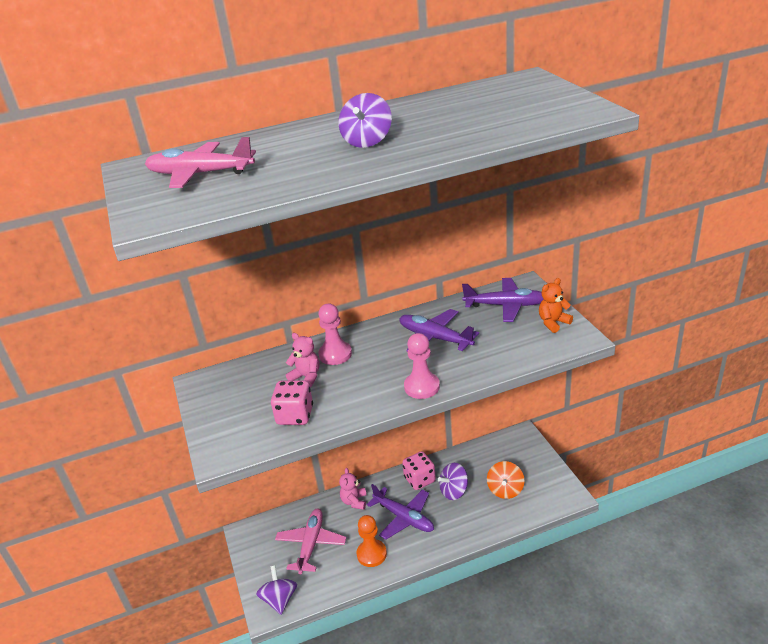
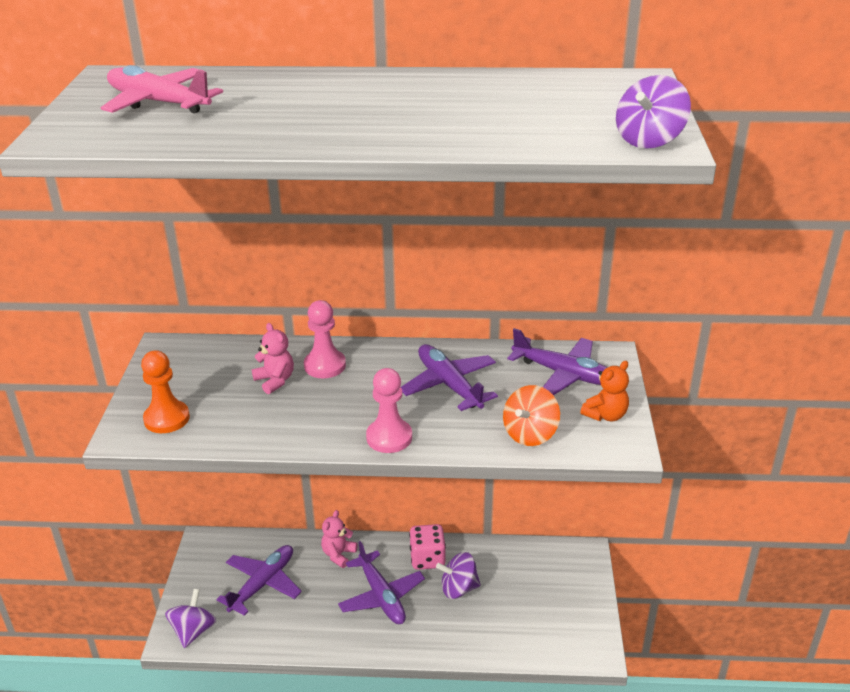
camera: 20 degrees right, 0 degrees up
(295, 415) = (230, 420): pink dice -> none
(311, 544) = (263, 584): pink plane -> purple plane
(367, 141) = (363, 112): purple spinning top -> purple spinning top (649, 140)
(371, 554) = (320, 622): orange pawn -> orange pawn (167, 418)
(505, 490) = (521, 611): orange spinning top -> orange spinning top (530, 434)
(553, 323) = (605, 415): orange teddy bear -> orange teddy bear turned 150 degrees clockwise

